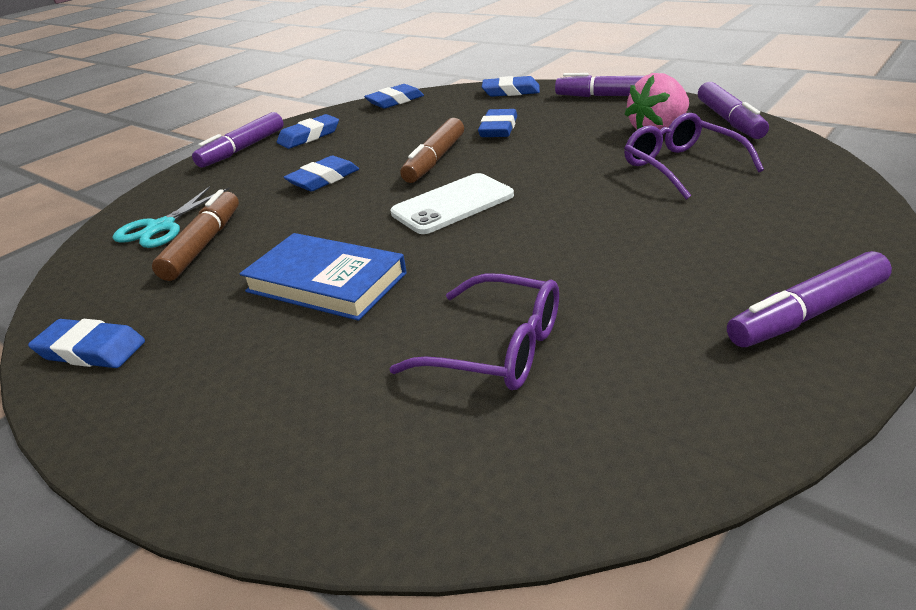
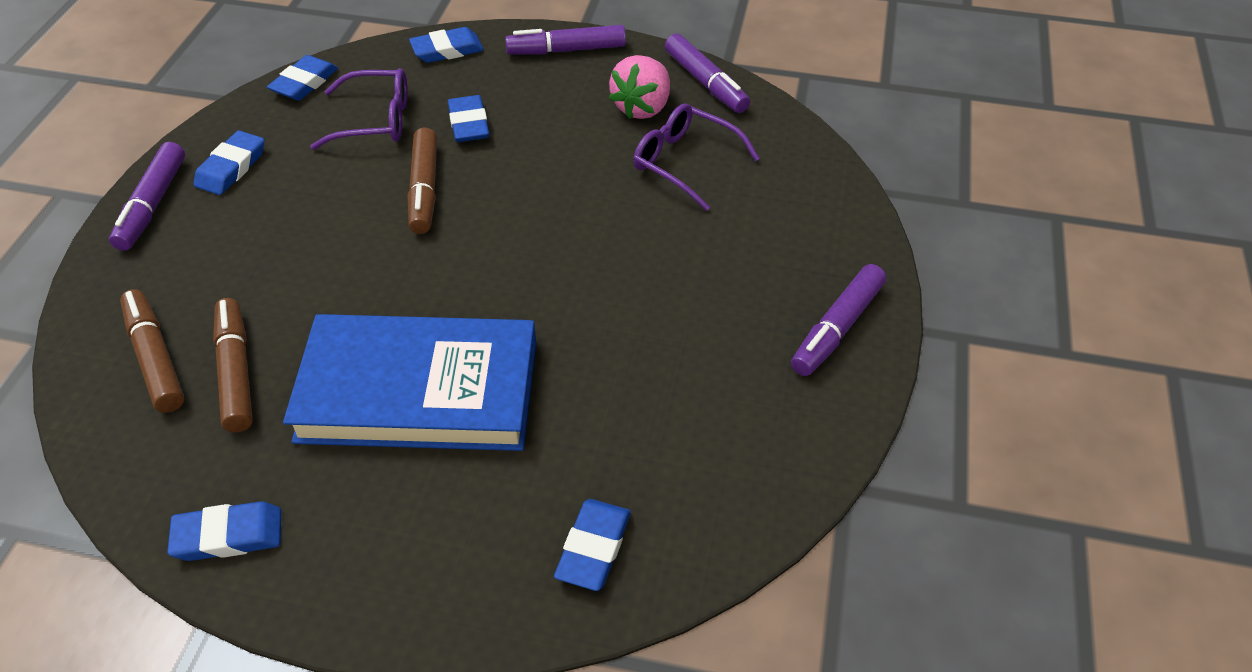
camera: 30 degrees left, 15 degrees up
(161, 227) = (155, 358): turquoise scissors -> brown marker
(323, 179) = (308, 242): blue eraser -> blue eraser (593, 548)
(326, 282) = (419, 390): blue book -> blue book, size x1.60
(452, 204) = (485, 257): white phone -> none
(497, 348) = (623, 424): purple glasses -> purple glasses (376, 120)

